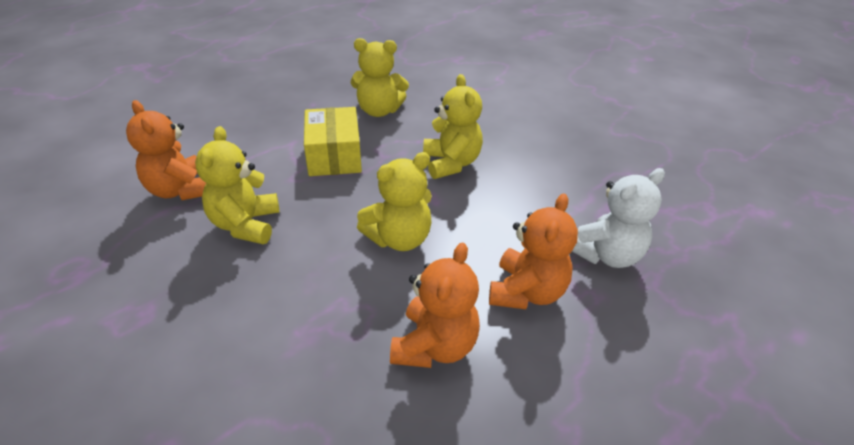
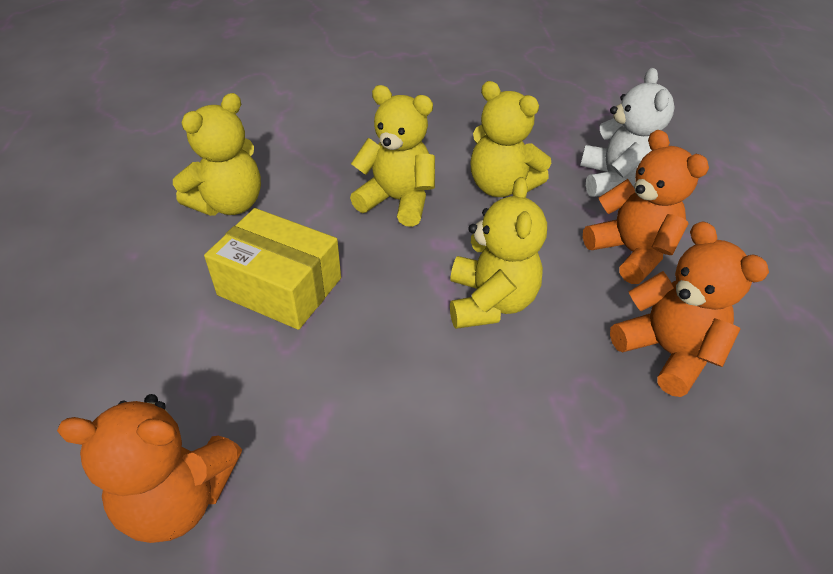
camera: 55 degrees left, 5 degrees up
(246, 225) = (342, 441): yellow teddy bear -> yellow teddy bear (501, 187)

